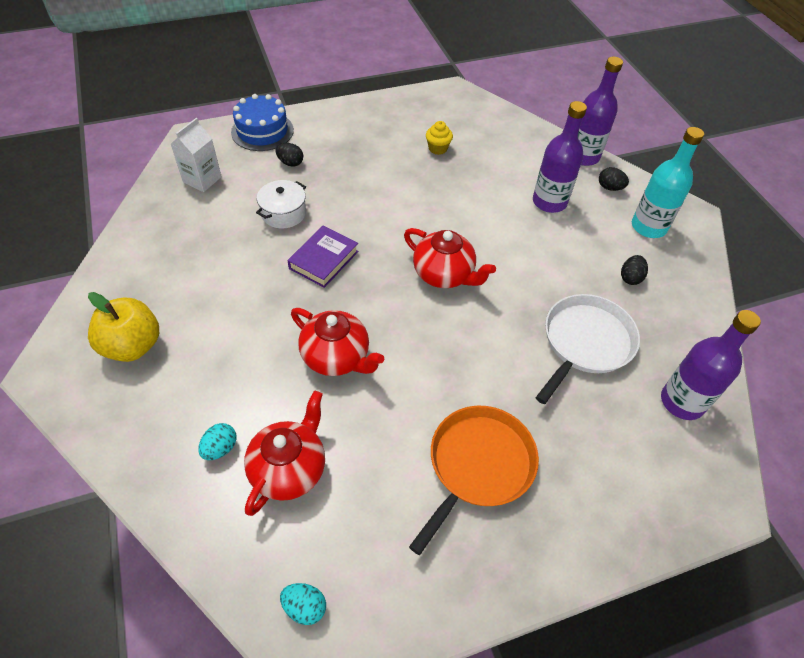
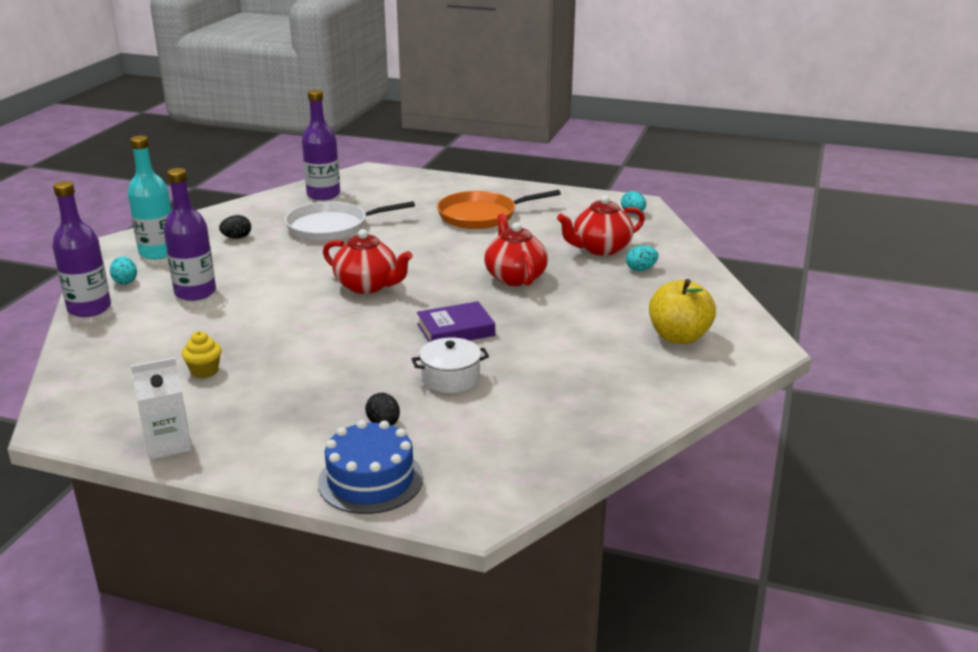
camera: 140 degrees left, 25 degrees down
(202, 179) = (508, 448): white carton -> white carton (168, 444)
(444, 274) = (368, 286): red teapot -> red teapot turned 135 degrees clockwise
(610, 188) = (125, 281): black egg -> turquoise egg

